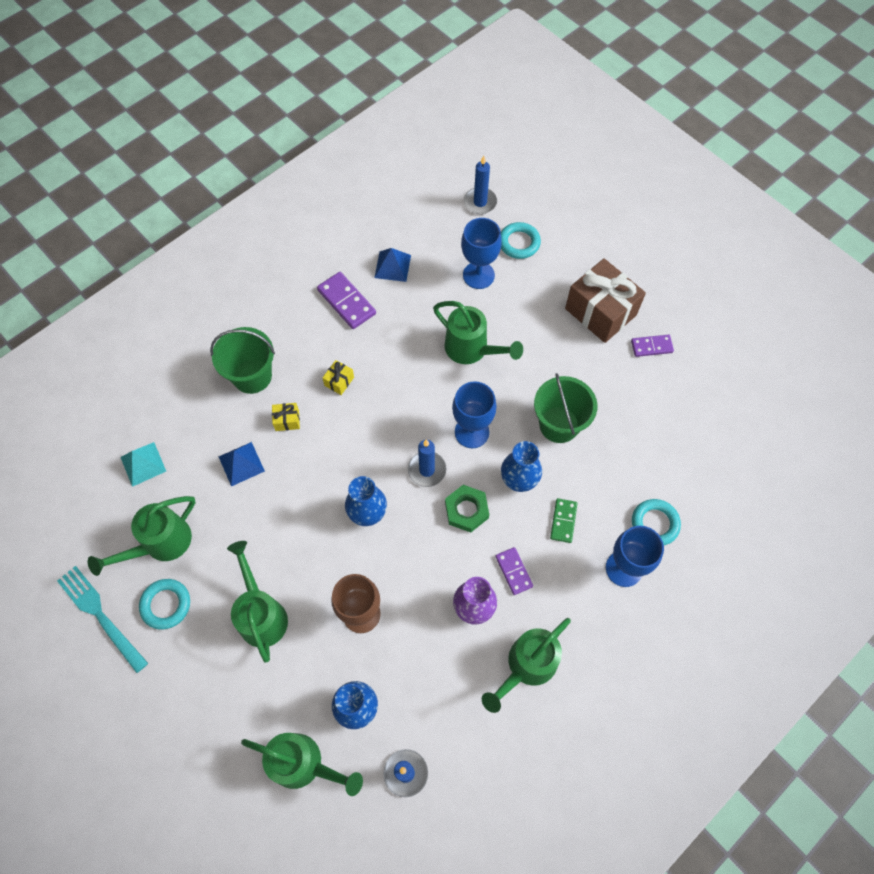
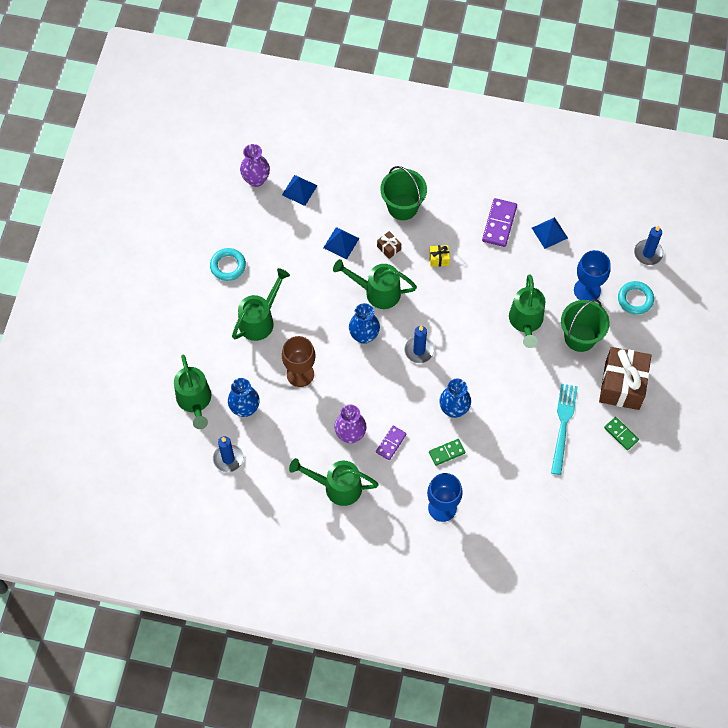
camera: 55 degrees right, 0 degrees up
(90, 501) = (256, 180): none -> purple vase
(100, 615) = (197, 237): turquoise fork -> turquoise fork (563, 425)
(143, 464) = (299, 190): turquoise pyramid -> blue pyramid
(161, 544) = (260, 236): green watering can -> green watering can (377, 292)
(287, 420) = (389, 248): yellow gift -> brown gift
(466, 510) = (410, 391): green nut -> none
(471, 432) = (466, 360): blue goblet -> none
(559, 424) = (513, 409): green bucket -> green bucket (580, 337)
(651, 346) = (621, 434): purple domino -> green domino
(654, 524) = (487, 509): turquoise ring -> none

